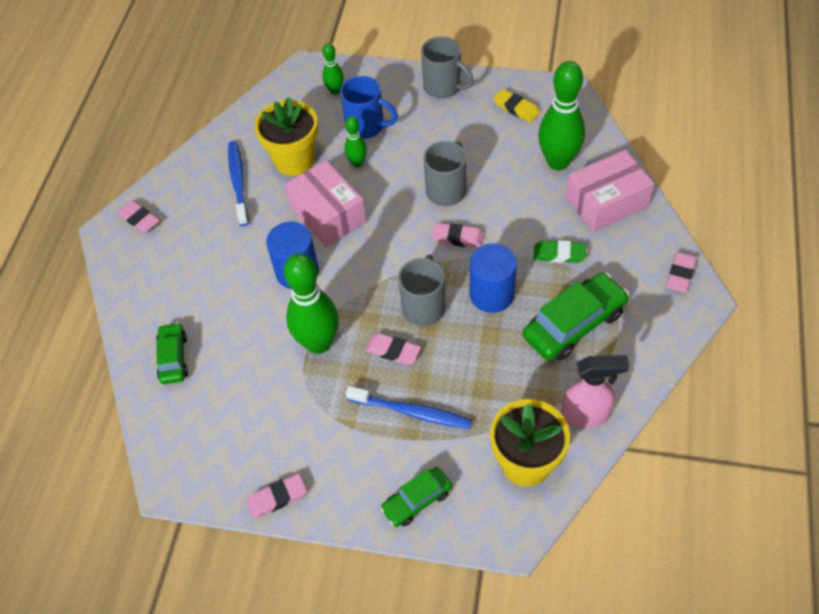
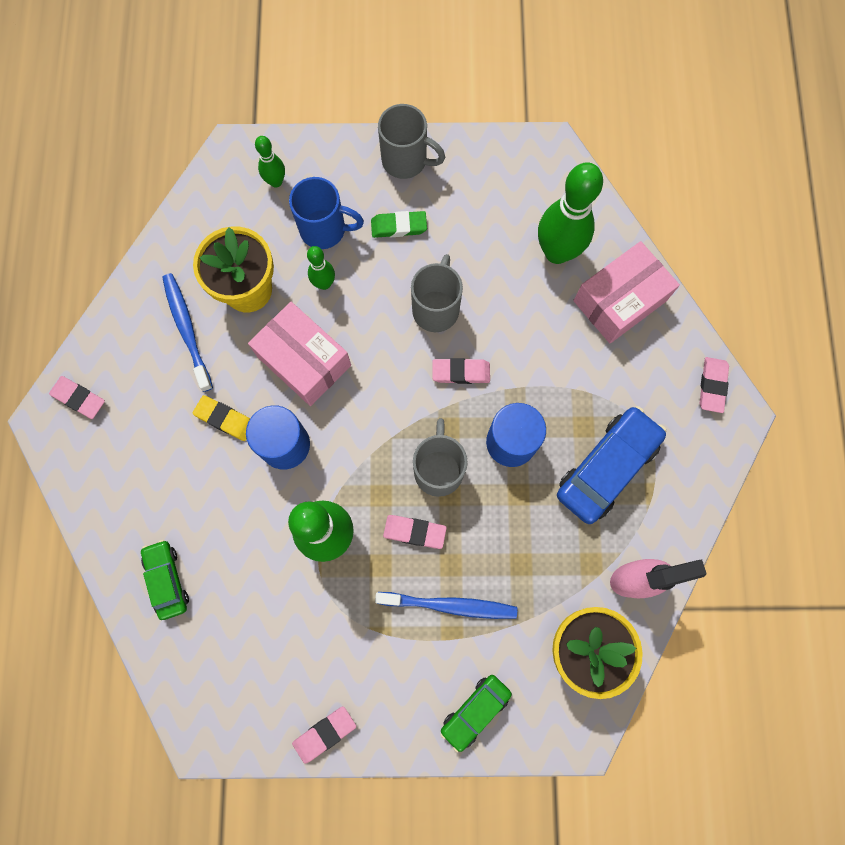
camera: 15 degrees left, 20 degrees up
(516, 108) = (497, 181): yellow eraser -> yellow eraser (225, 419)
(559, 254) = (577, 378): green eraser -> green eraser (399, 226)
(574, 324) = (607, 467): green car -> blue car

